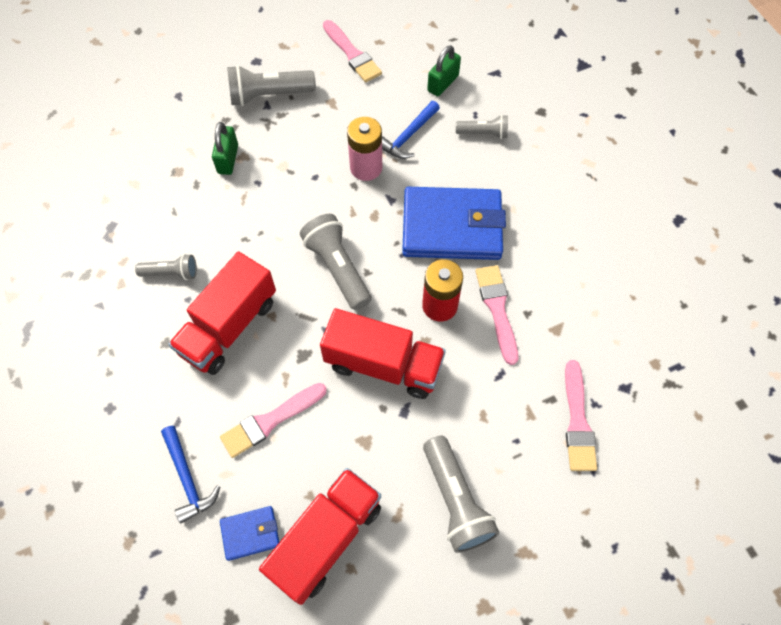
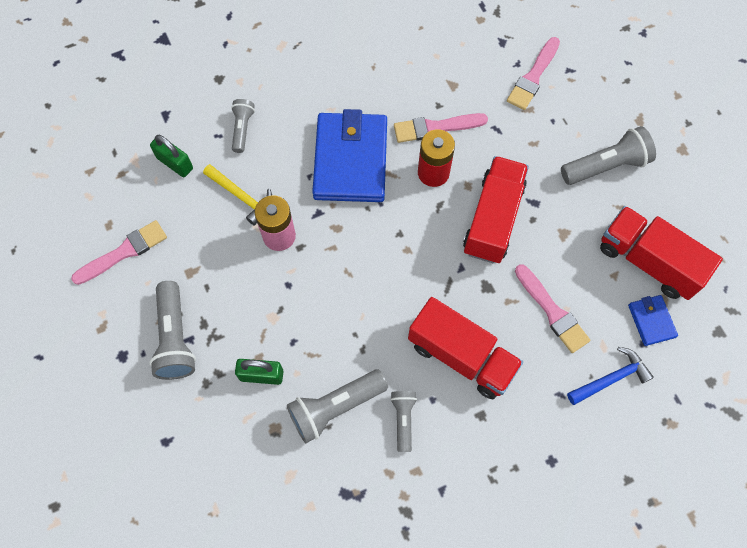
camera: 90 degrees left, 5 degrees up
(338, 268) = (396, 259): grey flashlight -> grey flashlight (335, 407)
(408, 136) = (242, 196): blue hammer -> yellow hammer
(577, 421) = (533, 77): pink brush -> pink brush turned 120 degrees clockwise

